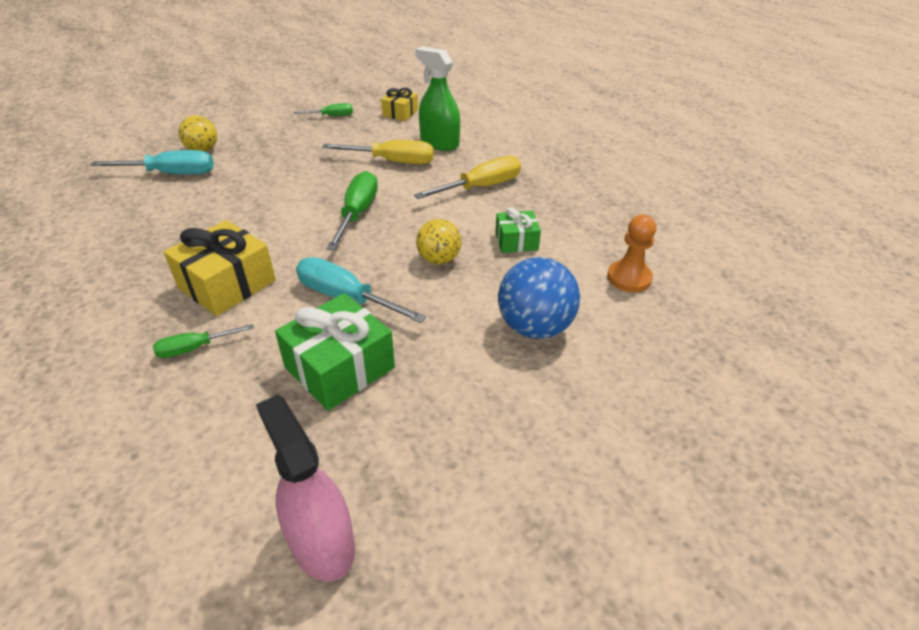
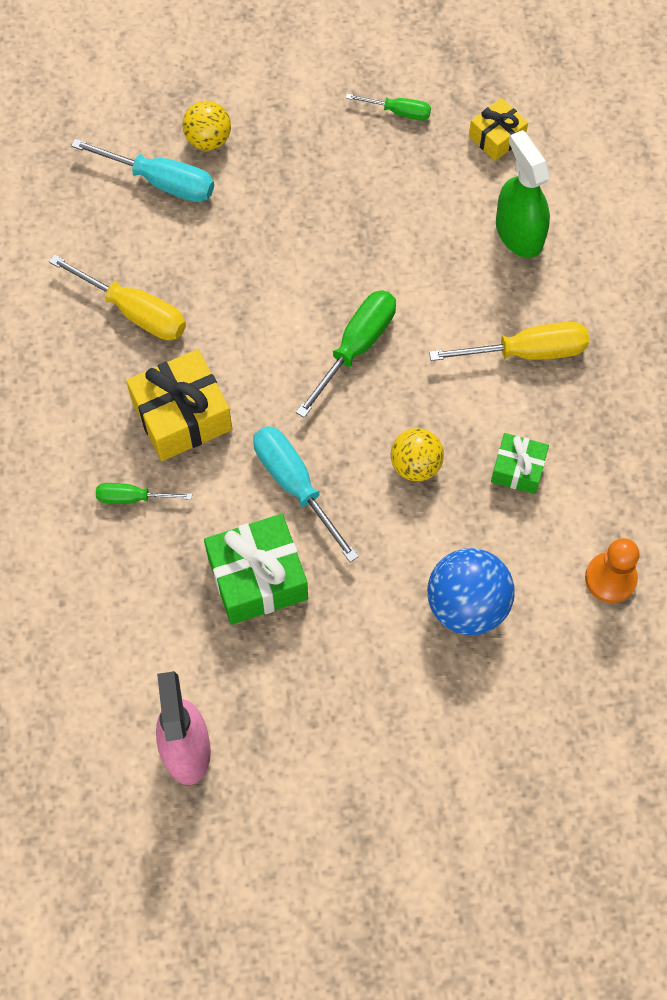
camera: 25 degrees right, 25 degrees up
(393, 162) = (440, 255): yellow screwdriver -> yellow screwdriver (135, 312)

